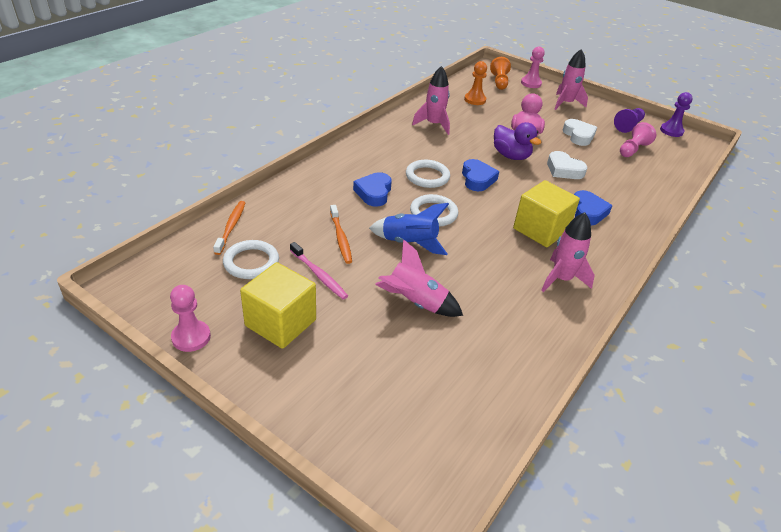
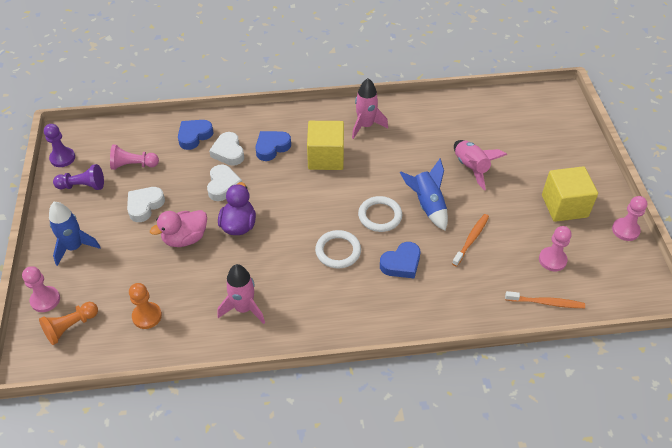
camera: 130 degrees left, 10 degrees up
(231, 227) = (546, 302): orange toothbrush -> orange toothbrush turned 135 degrees counterclockwise
(251, 262) = (552, 260): white ring -> pink pawn
(319, 275) = (513, 221): pink toothbrush -> none
(477, 179) = (303, 222): blue heart -> blue heart (194, 136)
(566, 103) = (74, 247): pink rocket -> blue rocket
(605, 190) = (228, 152): none -> white heart

